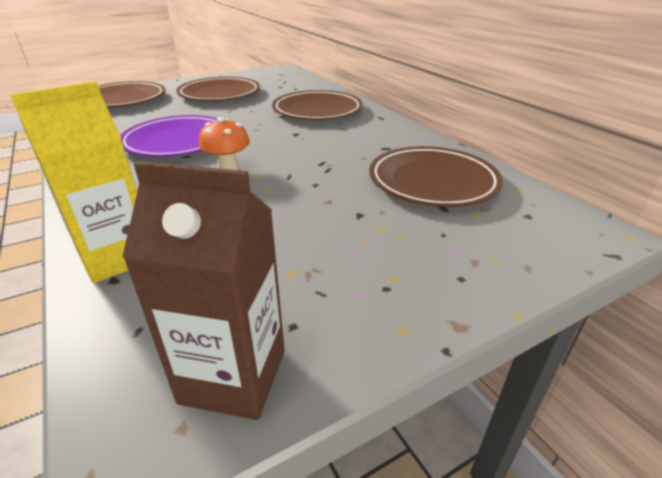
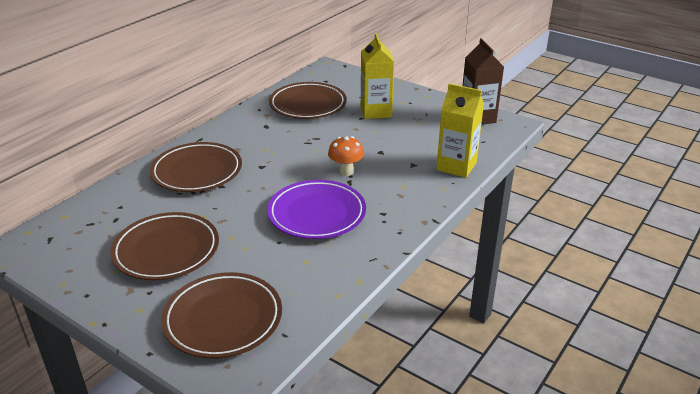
camera: 115 degrees left, 0 degrees up
(372, 234) = (376, 111): none -> yellow carton

